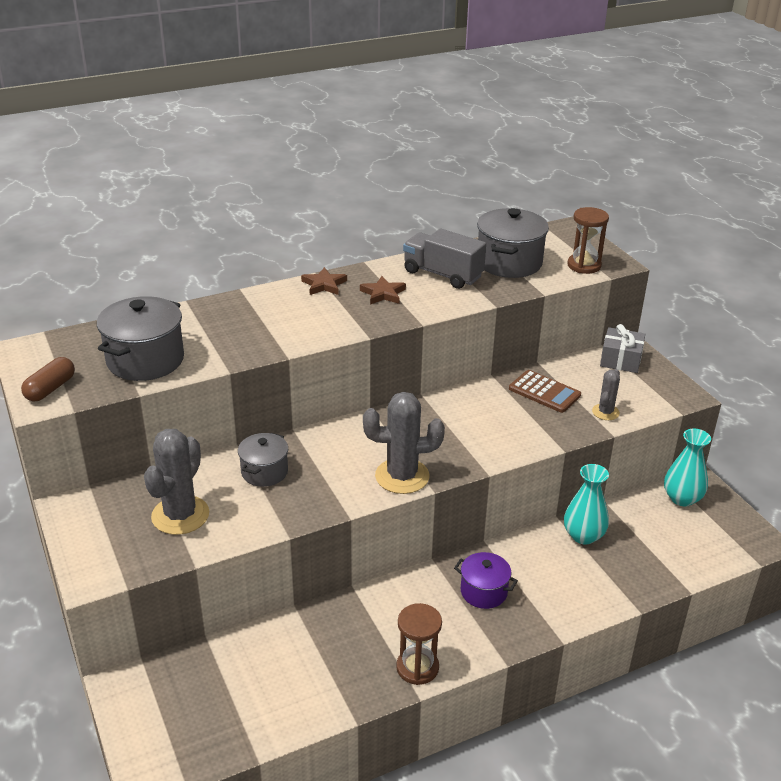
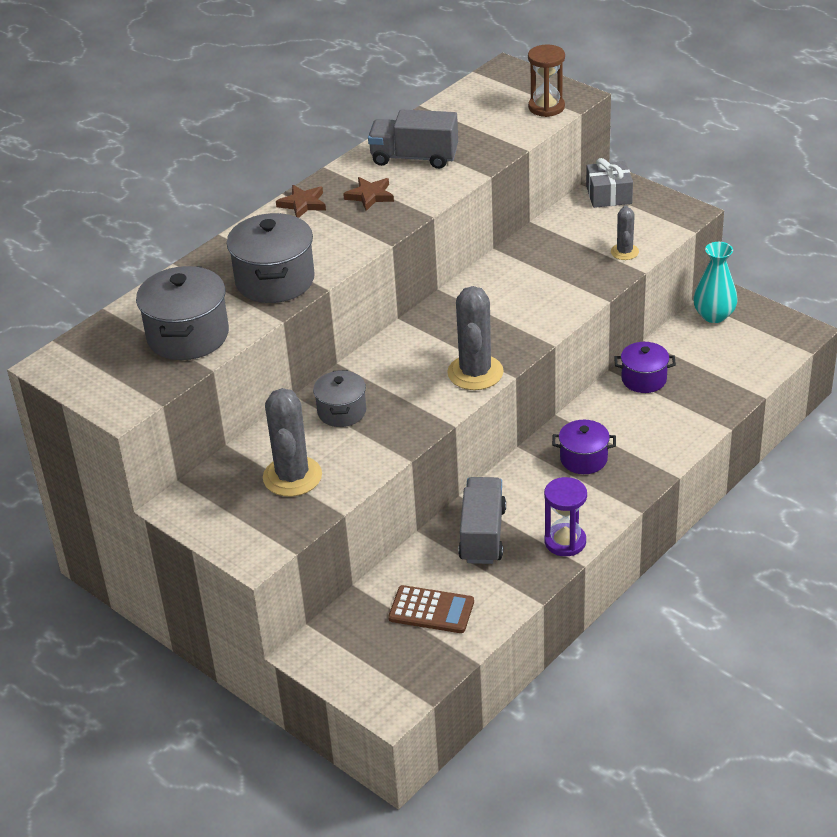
camera: 20 degrees left, 5 degrees up
(50, 389) = (118, 393): brown capsule -> none
(347, 631) = (482, 535): none -> grey truck
(402, 476) = (475, 373): grey cactus -> grey cactus turned 60 degrees counterclockwise
(417, 667) = (565, 542): brown hourglass -> purple hourglass
(509, 263) = (471, 125): grey pot -> grey pot (275, 280)
(544, 392) = (556, 250): brown calculator -> brown calculator (431, 610)
(583, 535) = (644, 379): turquoise vase -> purple pot

